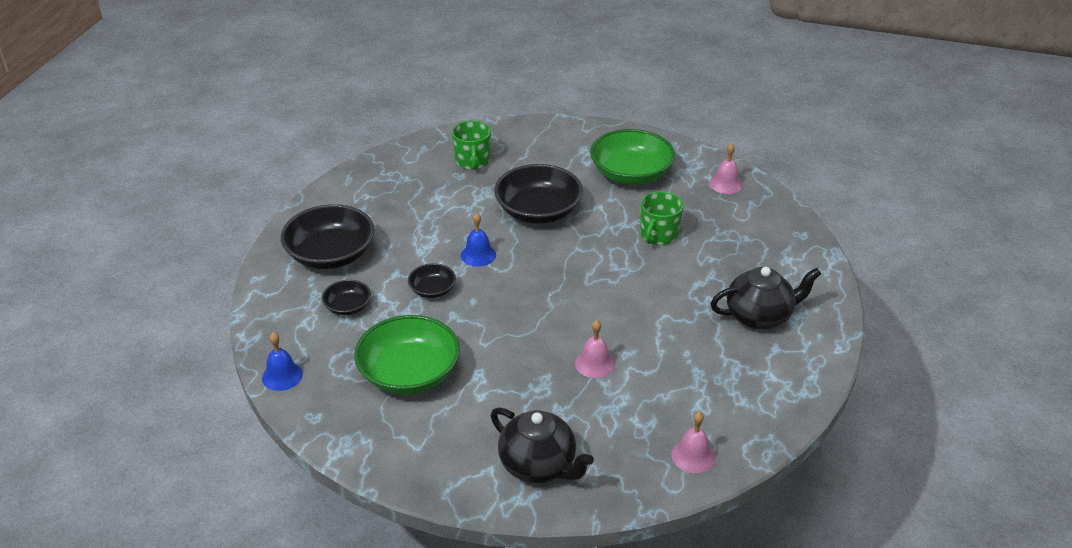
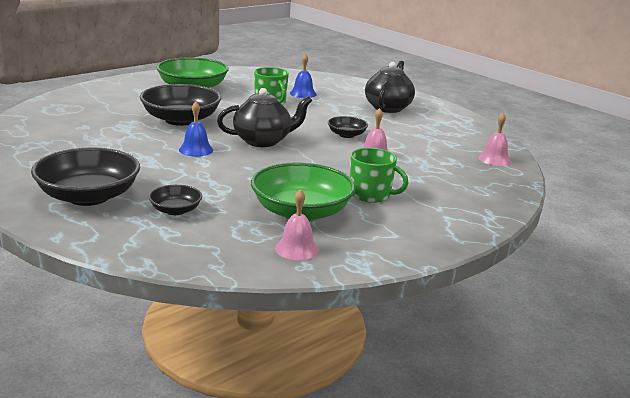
camera: 60 degrees left, 15 degrees down
(282, 376) = (226, 264): blue bell -> blue bell (303, 93)
(432, 290) = (210, 175): black bowl -> black bowl (346, 135)
(472, 161) = (76, 118): green mug -> green mug (371, 195)
(539, 466) = (460, 201): black teapot -> black teapot (263, 141)
(726, 184) = (250, 75): pink bell -> pink bell (296, 249)

